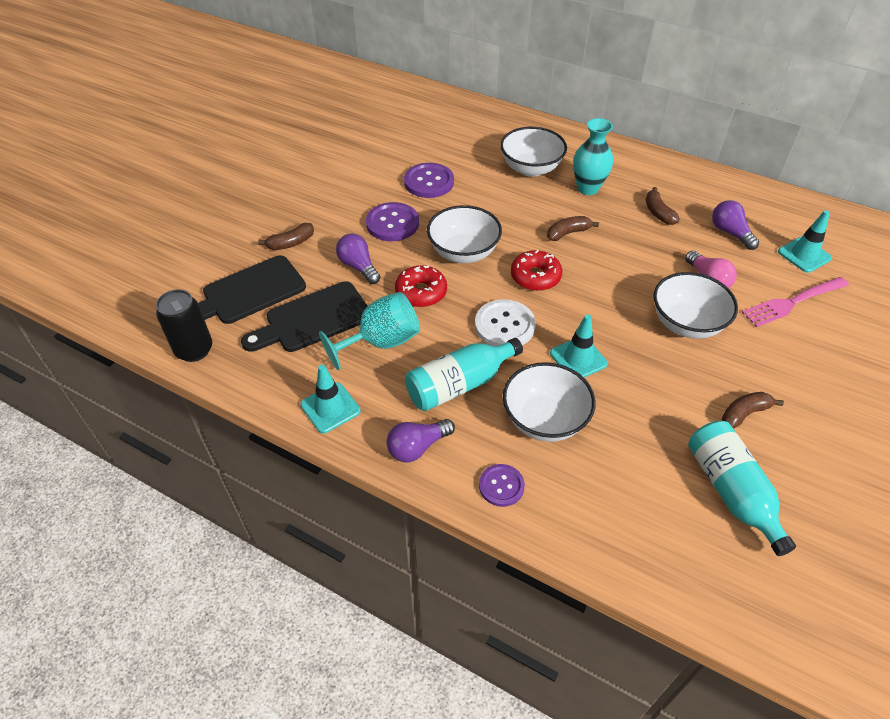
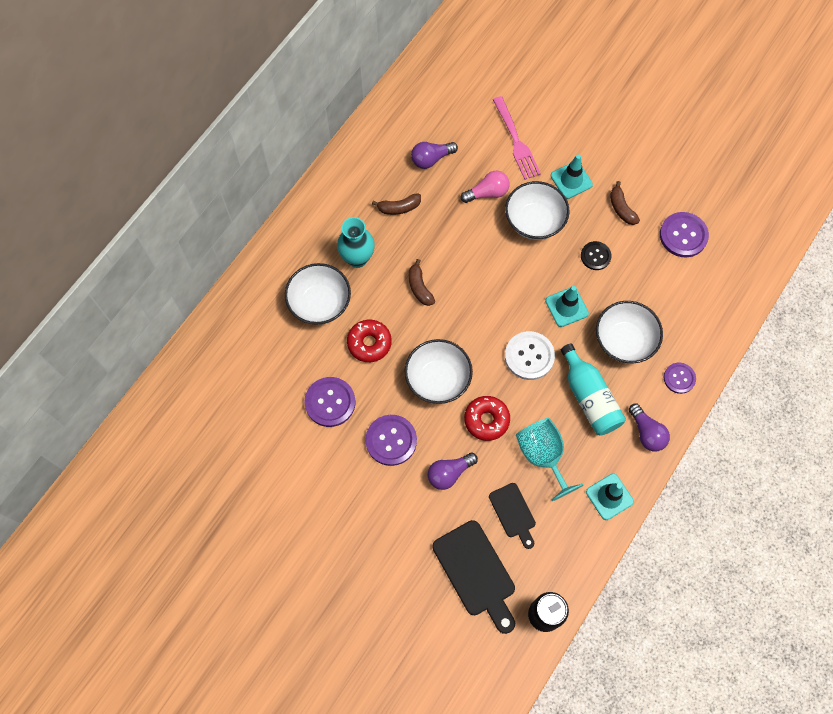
camera: 85 degrees left, 20 degrees up
(291, 243) = (411, 537): brown banana -> none
(313, 319) = (513, 513): black cutting board -> black cutting board, size x0.60
(535, 277) = (474, 324): red donut -> red donut (369, 343)
(660, 386) = (595, 256): none -> black button
(731, 491) = (683, 235): turquoise bottle -> purple button
(804, 255) = (463, 114): turquoise traffic cone -> turquoise traffic cone (571, 180)

